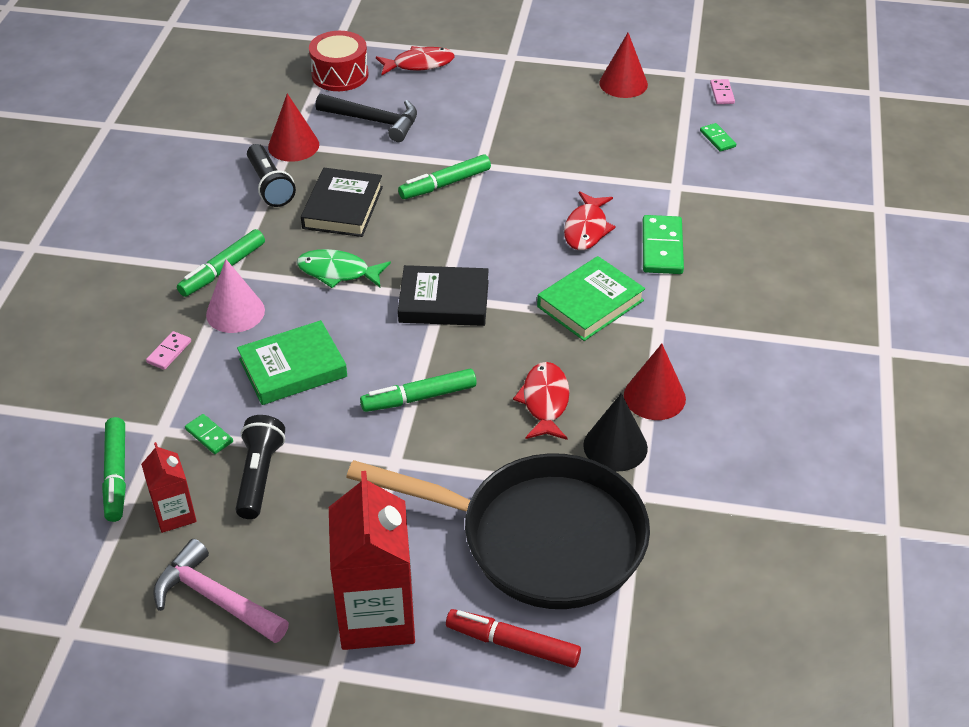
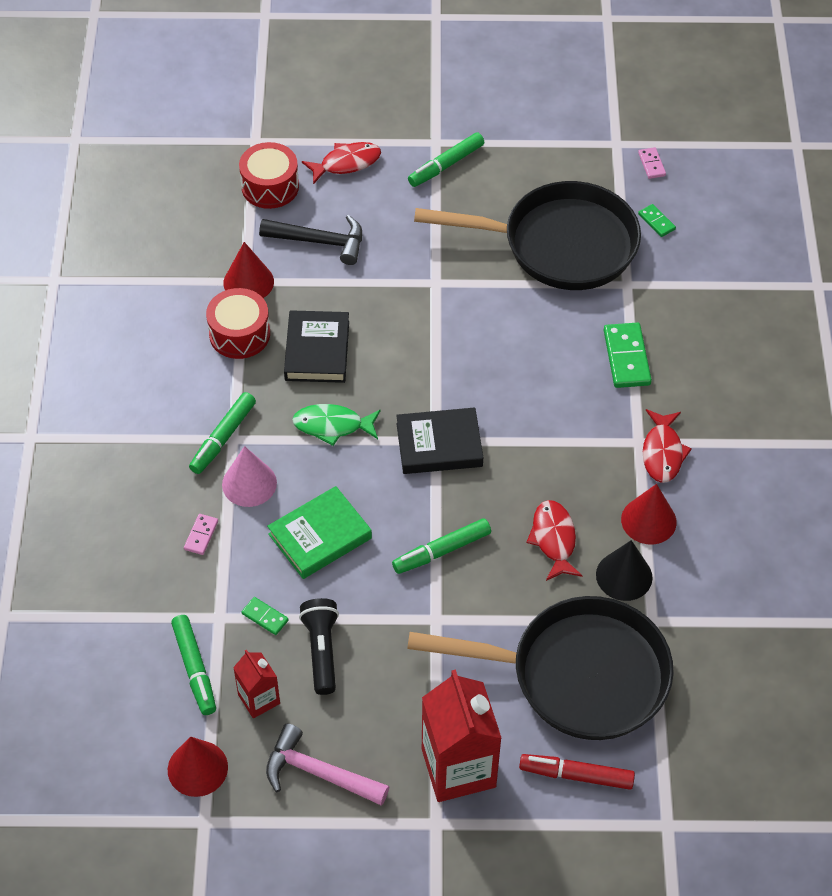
camera: 10 degrees left, 10 degrees up
(270, 186) = (239, 334): black flashlight -> red drum
(445, 184) = (408, 310): green marker -> green marker (446, 165)
(586, 229) = (553, 345): red fish -> red fish (662, 452)
(590, 303) = (573, 429): green book -> none
(614, 147) = (560, 245): none -> black pan
(623, 83) = (554, 163): red cone -> red cone (197, 768)

